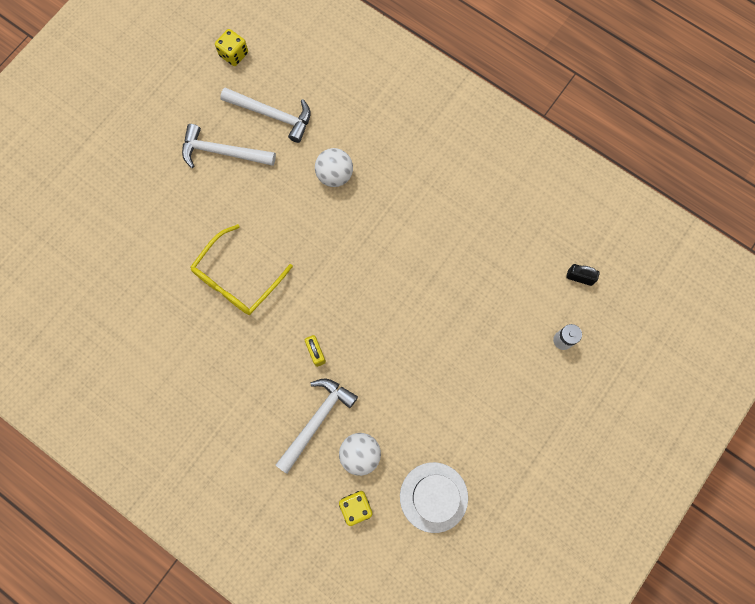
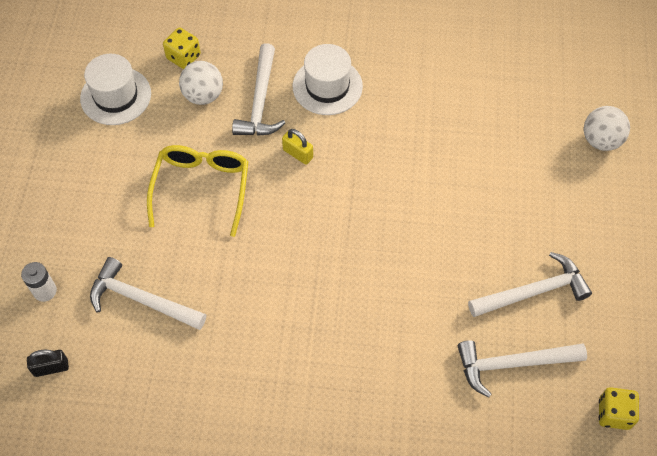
camera: 150 degrees right, 15 degrees down
(237, 279) = (421, 178): yellow glasses -> yellow glasses (201, 188)
(254, 404) = (327, 86): none -> white hat
(334, 175) = (394, 334): white ball -> white ball (601, 140)
(495, 294) = (142, 300): none -> white hammer

